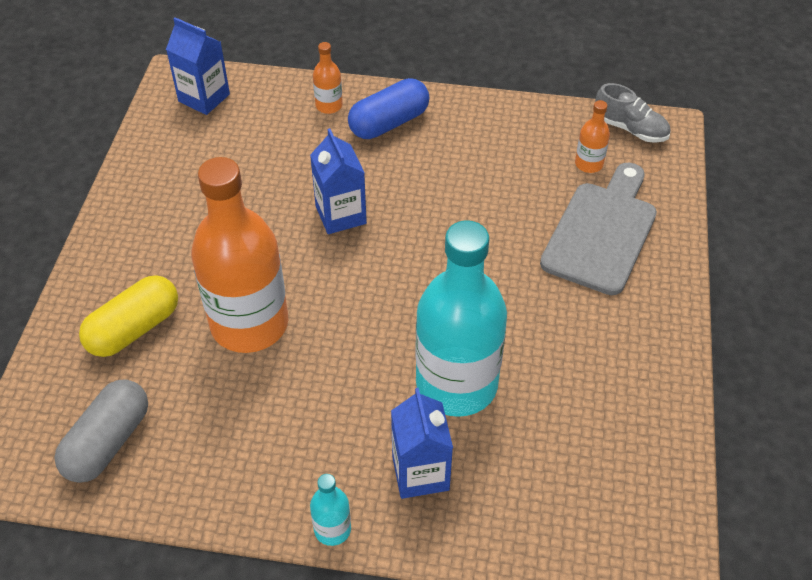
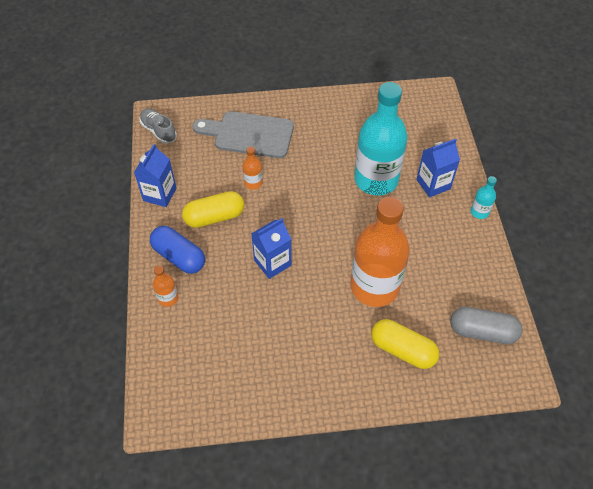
camera: 105 degrees left, 5 degrees up
(204, 98) = (175, 388): blue carton -> blue carton (160, 194)
(444, 167) = (214, 217): none -> yellow capsule
(588, 164) = (195, 146): orange bottle -> orange bottle (253, 183)
(630, 129) = (159, 131): grey shoe -> grey shoe turned 60 degrees counterclockwise

